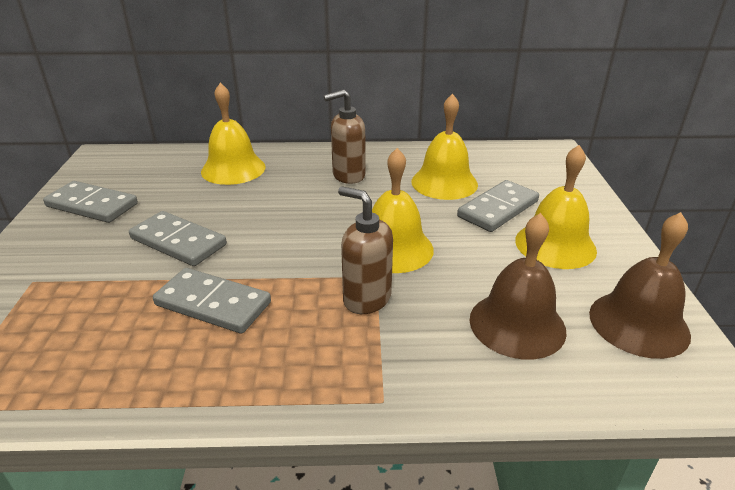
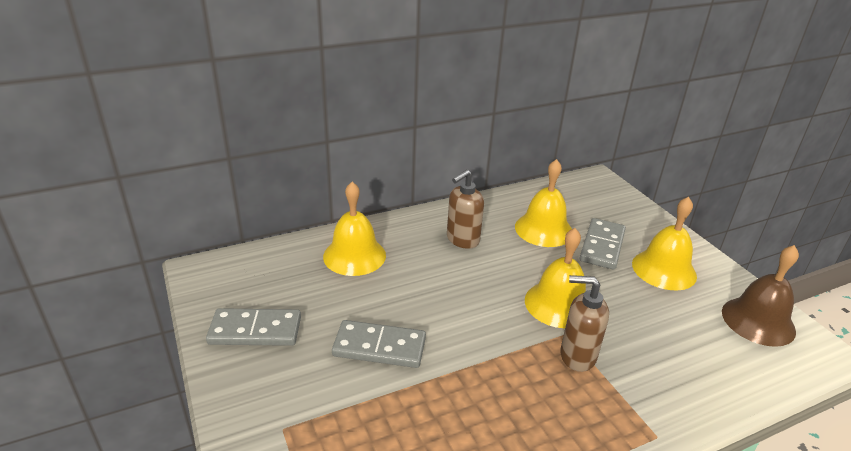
camera: 25 degrees left, 0 degrees up
(213, 304) = (467, 398): grey domino -> none
(517, 324) = (690, 345): brown bell -> none

